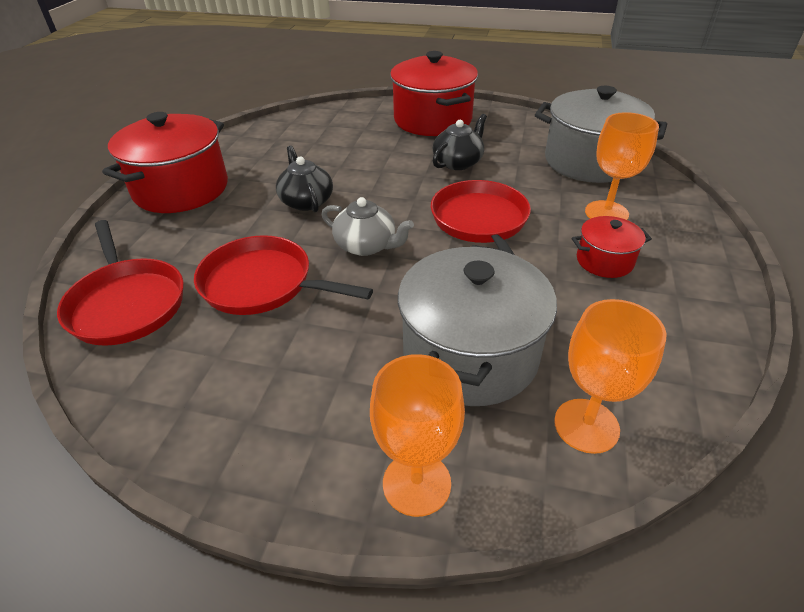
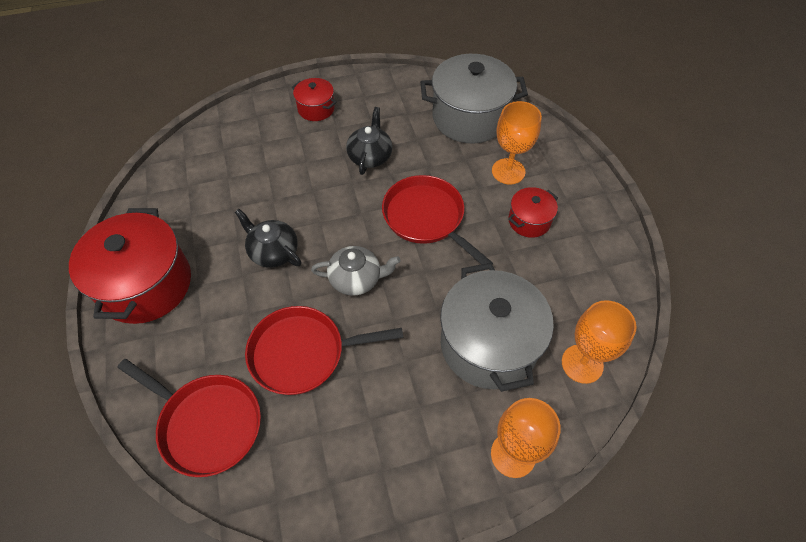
camera: 30 degrees left, 15 degrees up
(432, 120) = (316, 109): red pot -> red pot, size x0.50

